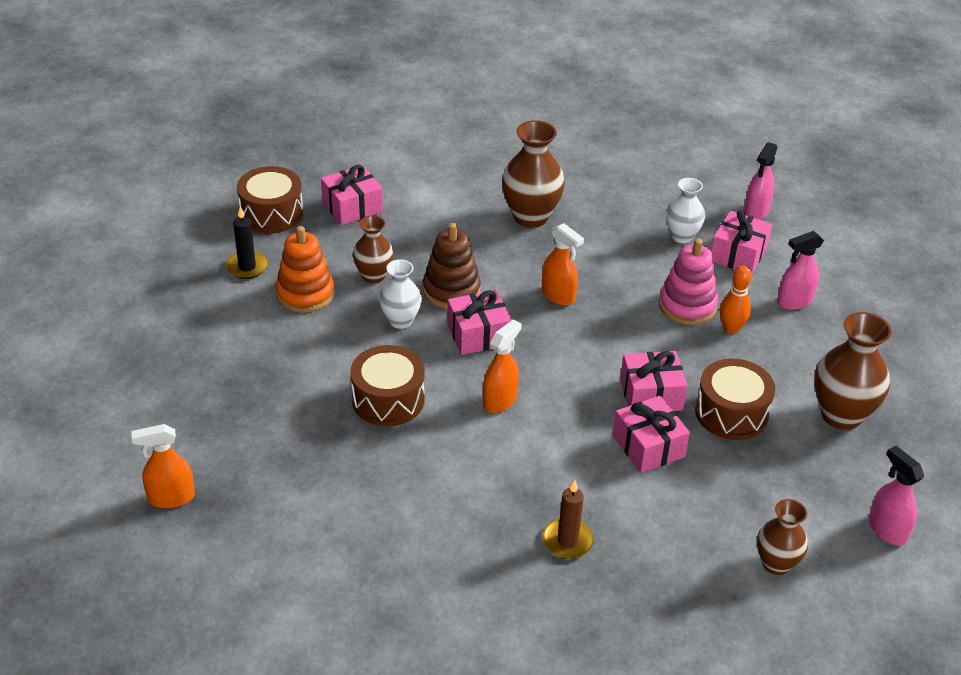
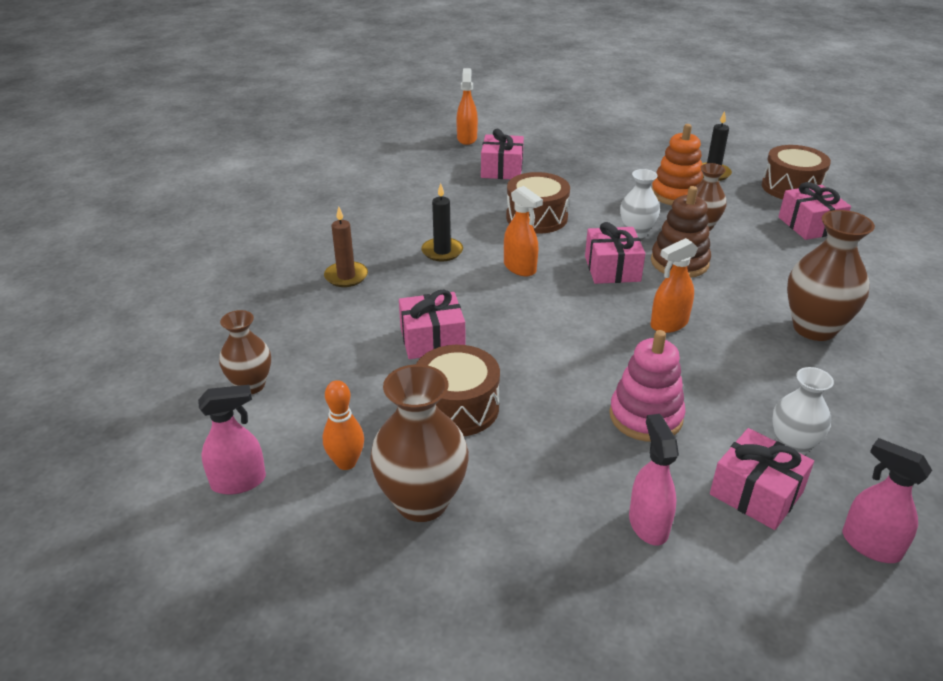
camera: 105 degrees right, 5 degrees down
(488, 468) = (442, 251): none -> black candle
(651, 394) = (502, 356): pink gift -> pink gift (502, 169)
(731, 328) = (599, 444): orange bowling pin -> orange bowling pin (346, 462)

